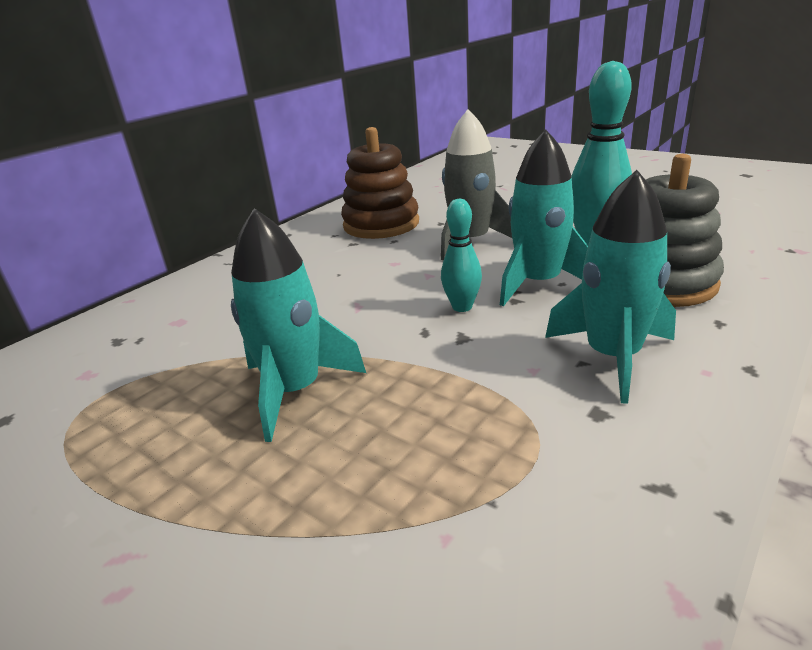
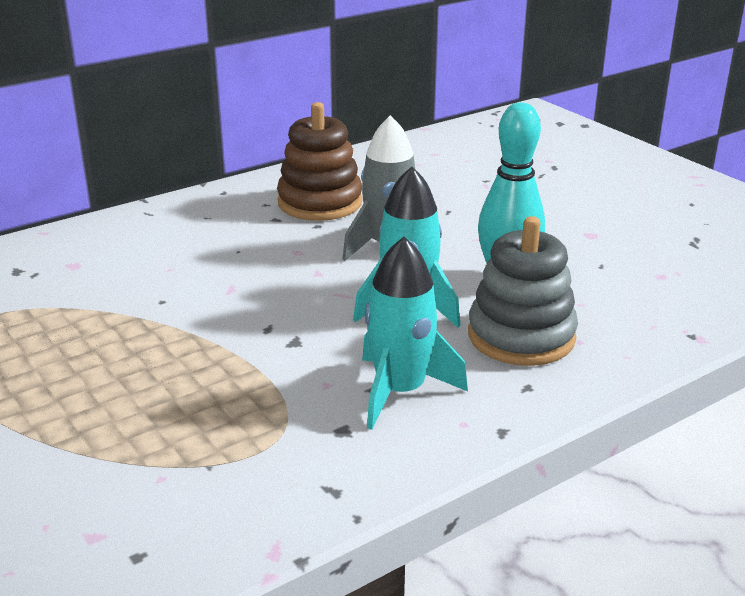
camera: 15 degrees right, 0 degrees up
(295, 391) = (129, 351): turquoise rocket -> none
(462, 307) = (318, 313): turquoise bowling pin -> none

